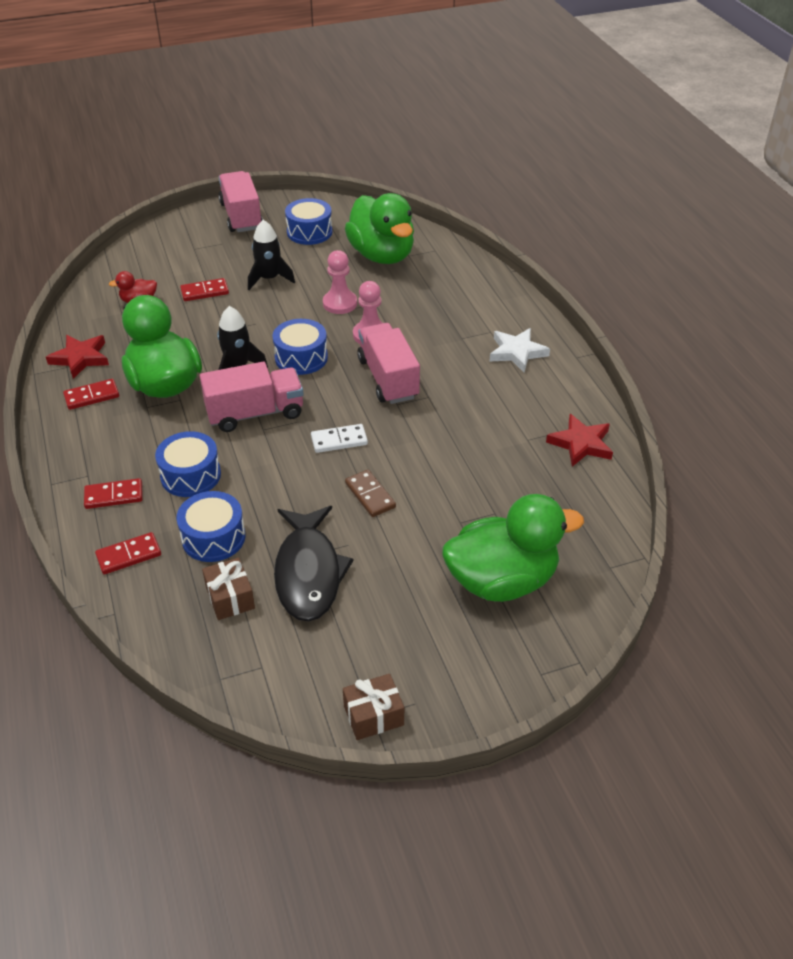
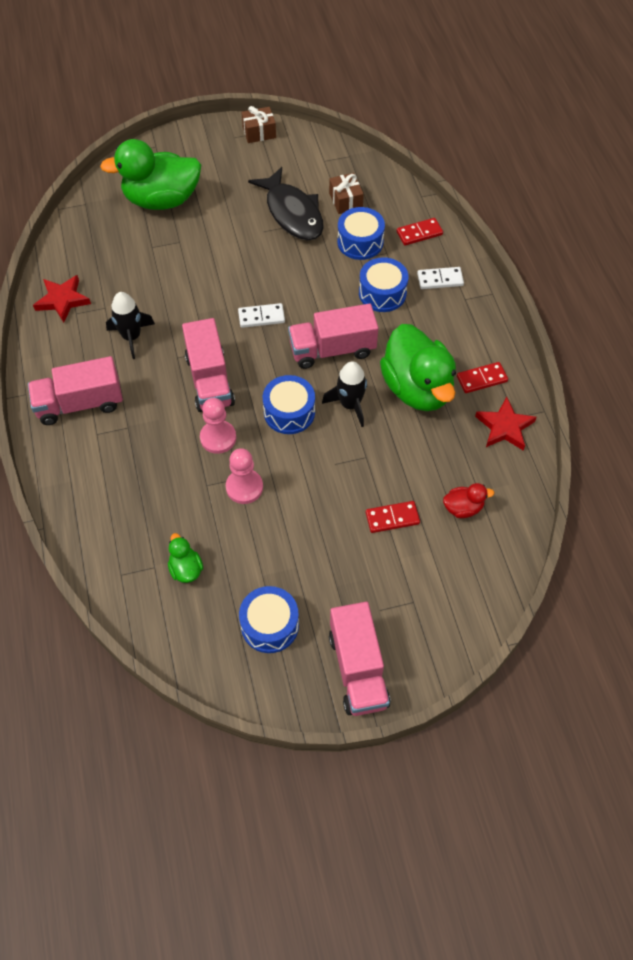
camera: 175 degrees left, 15 degrees up
(114, 496) = (440, 279): red domino -> white domino
(269, 278) = (320, 535): black rocket -> black rocket (131, 337)
(308, 573) = (292, 213): black fish -> black fish turned 150 degrees clockwise
(370, 495) = (242, 267): brown domino -> none
(382, 255) = (186, 569): green duck -> green duck, size x0.44
(517, 352) = (80, 404): white star -> pink truck

